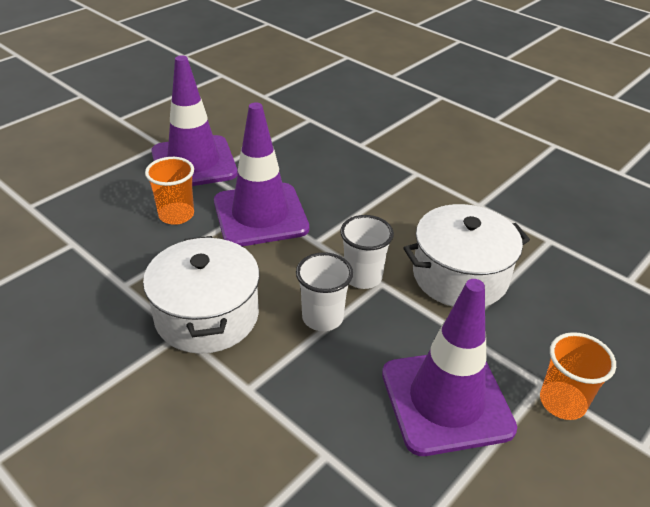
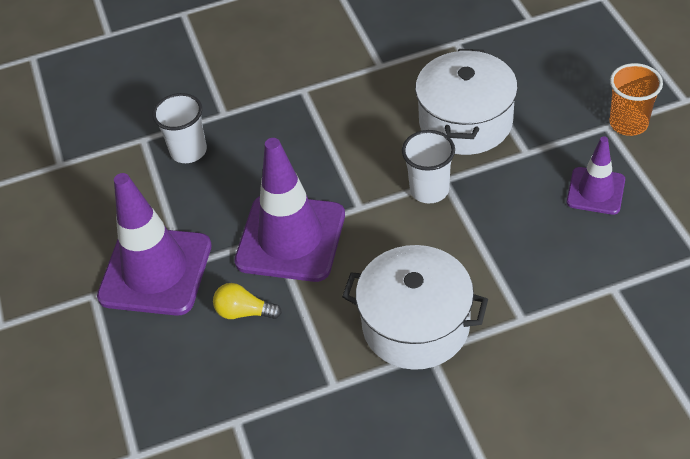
camera: 55 degrees left, 10 degrees up
(176, 215) = (244, 312): orange cup -> yellow light bulb
(322, 318) = (465, 238): white cup -> white cup (188, 151)
(446, 400) = (595, 191): purple traffic cone -> purple traffic cone, size x0.55

